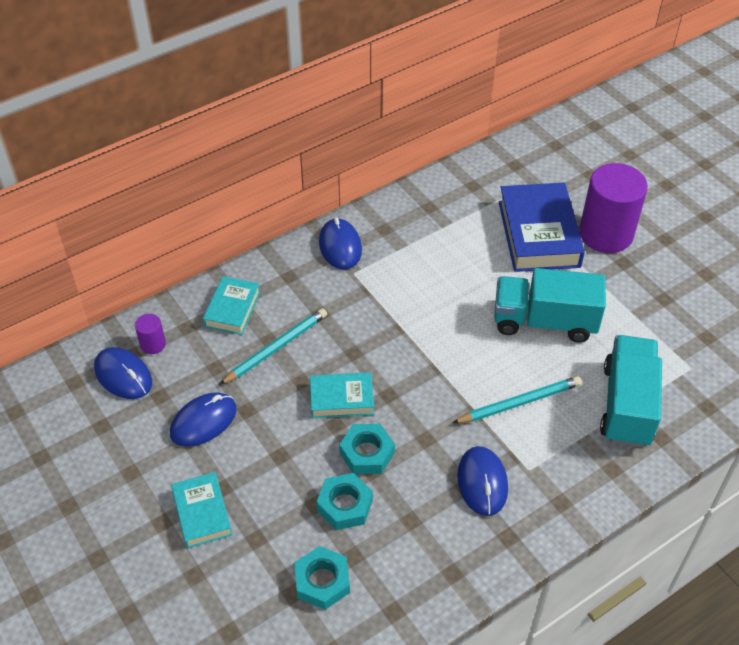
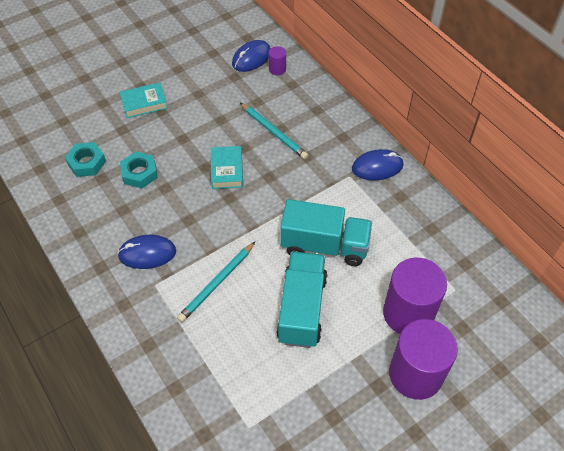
camera: 90 degrees right, 5 degrees up
(203, 421) = (213, 99): blue mouse -> none
(232, 309) = (309, 107): turquoise book -> none
(367, 453) = (180, 185): turquoise nut -> none
(519, 403) = (217, 283): turquoise pencil -> turquoise pencil turned 60 degrees clockwise
(538, 234) = (408, 313): blue book -> purple cylinder
(627, 405) = (210, 365): turquoise truck -> turquoise truck (324, 245)

